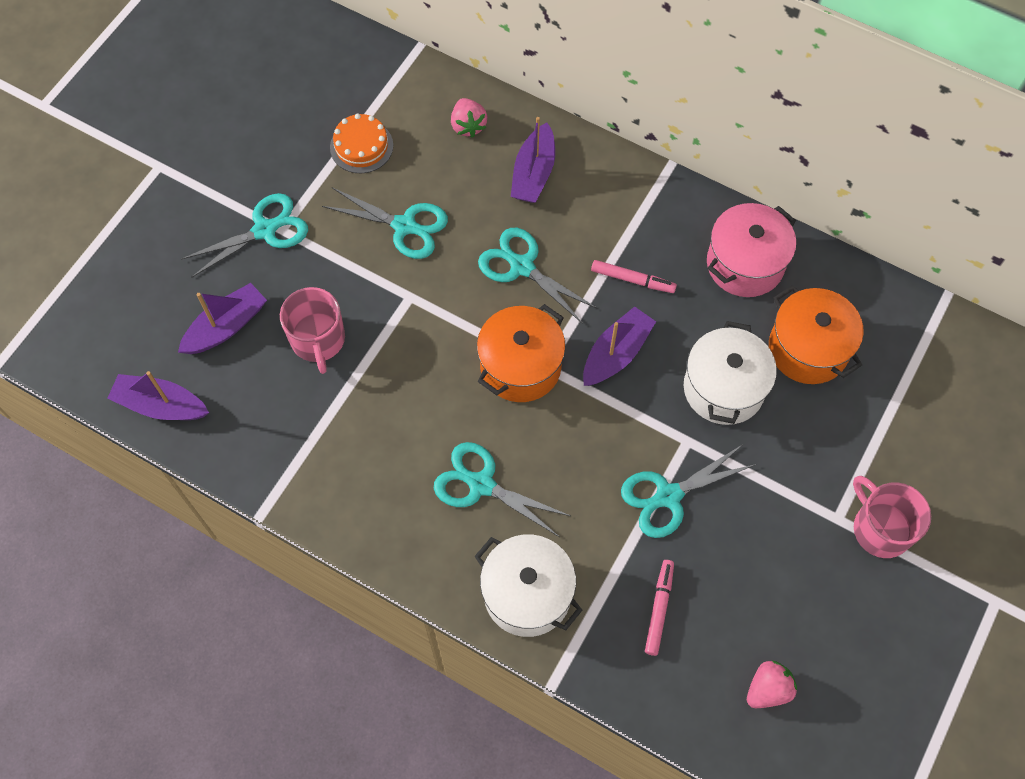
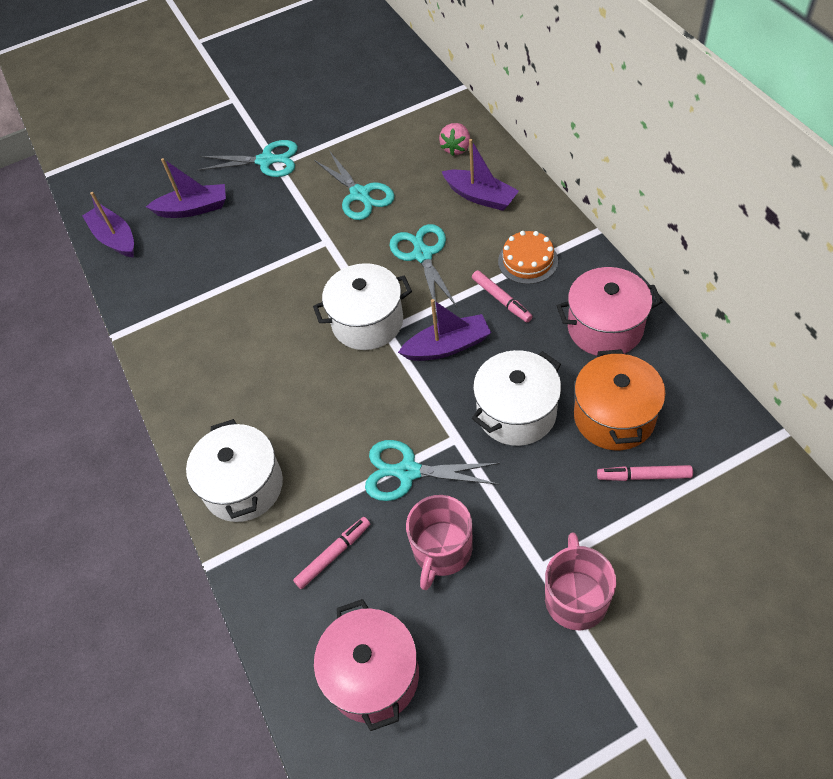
camera: 40 degrees right, 10 degrees down
(318, 340) = (243, 242): pink mug -> pink mug (442, 551)
(361, 146) = (371, 134): orange cake -> orange cake (528, 261)
(481, 484) = (274, 390): turquoise scissors -> none
(520, 366) = (367, 322): orange pot -> white pot
(533, 173) = (480, 196): purple boat -> purple boat turned 105 degrees counterclockwise
(768, 689) = (373, 675): pink strawberry -> pink pot
(865, 392) = (643, 476): none -> pink marker

